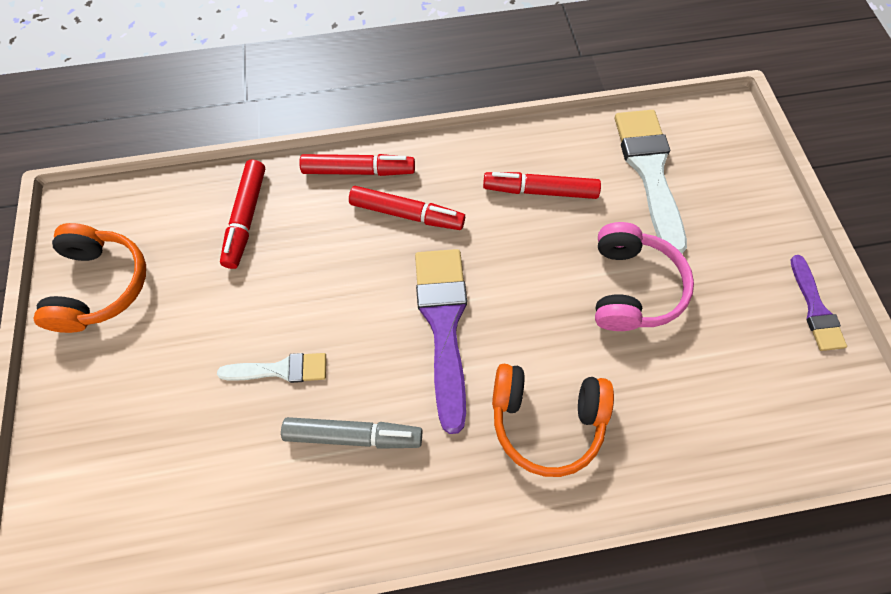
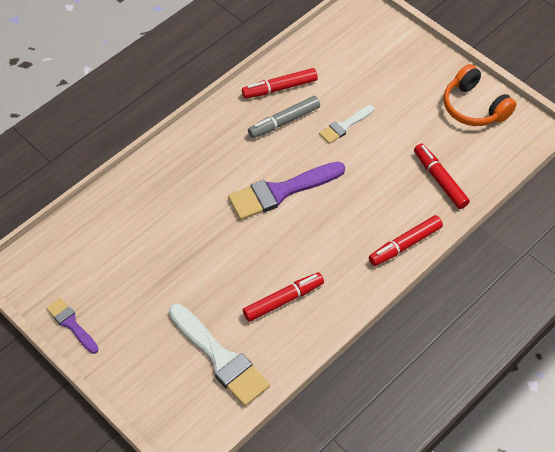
camera: 145 degrees right, 10 degrees down
(407, 214) = (352, 237): red marker -> red marker (279, 88)
(443, 324) = (281, 192): purple brush -> purple brush turned 105 degrees clockwise
(545, 420) = (195, 179): orange headphones -> none
(631, 287) = (189, 272): pink headphones -> none

